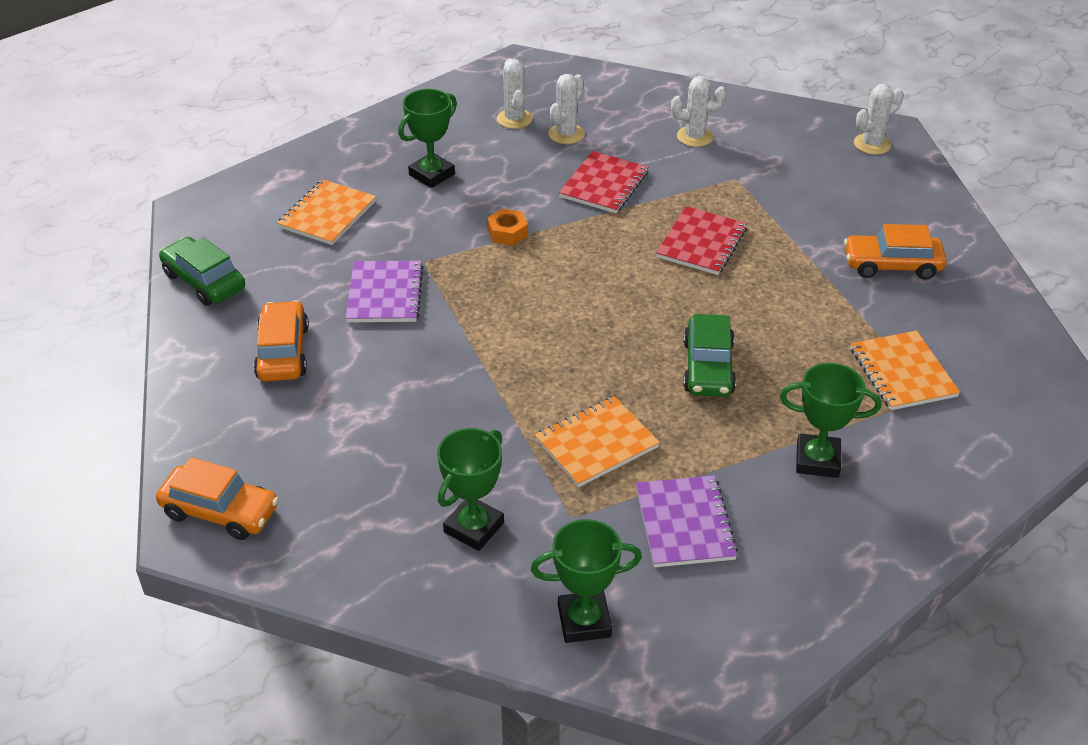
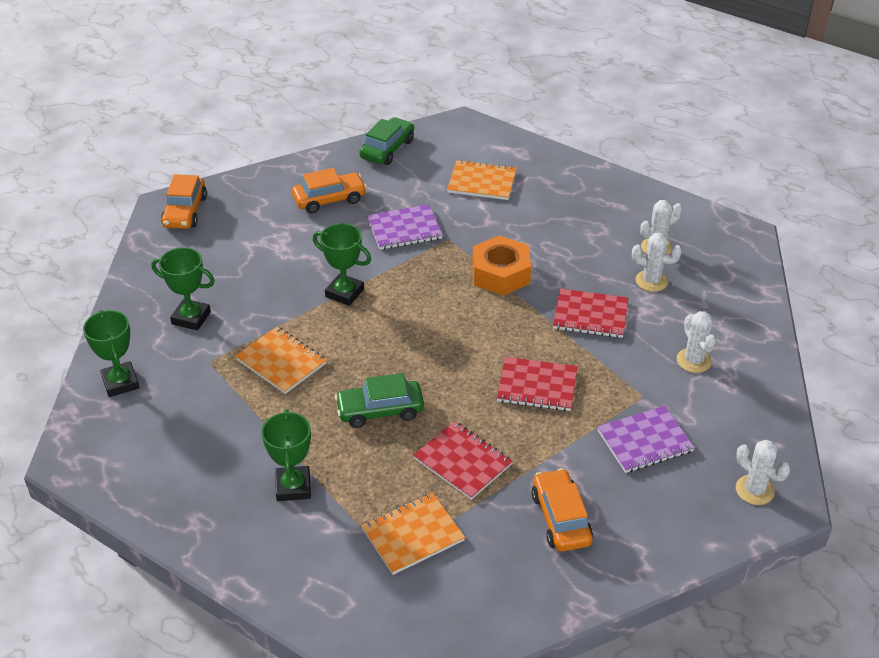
camera: 75 degrees right, 0 degrees up
(432, 174) = (555, 220): green trophy -> green trophy (344, 293)
(507, 233) = (500, 273): orange nut -> orange nut, size x1.89
(684, 523) = (213, 419): purple notebook -> purple notebook (644, 441)
(802, 317) = (462, 462): none -> red notebook

